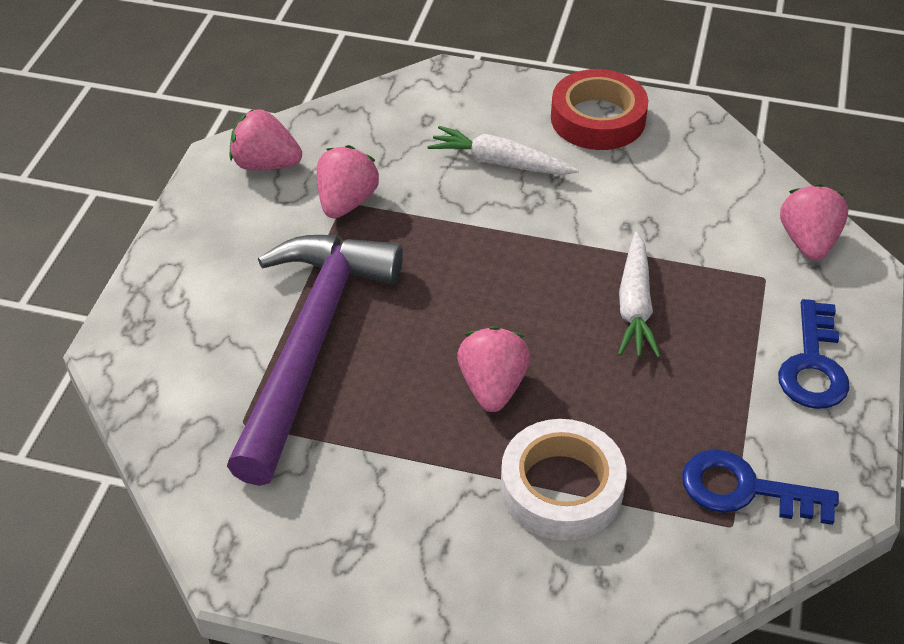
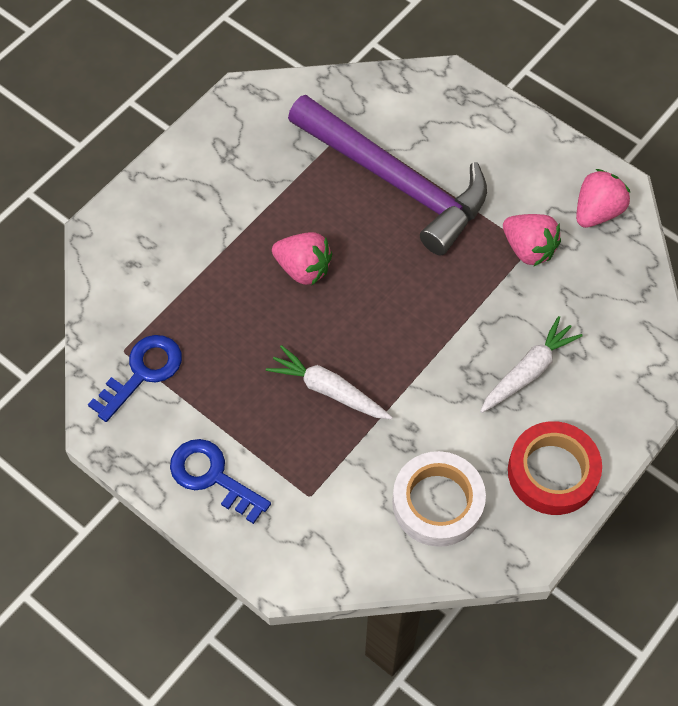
camera: 115 degrees right, 15 degrees up
(561, 488) = (204, 272): white tape -> white tape (437, 503)
(808, 242) = (329, 552): pink strawberry -> none

